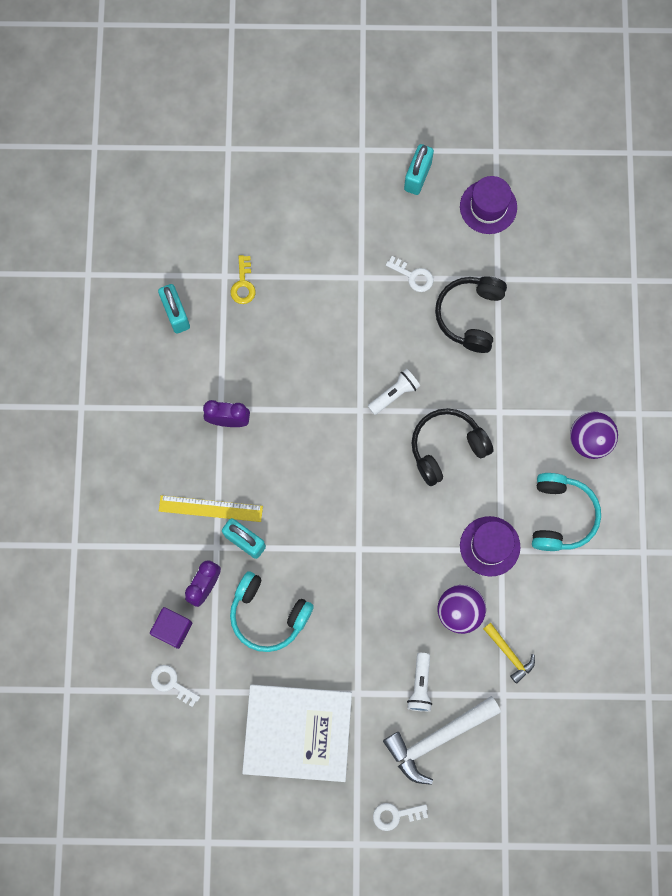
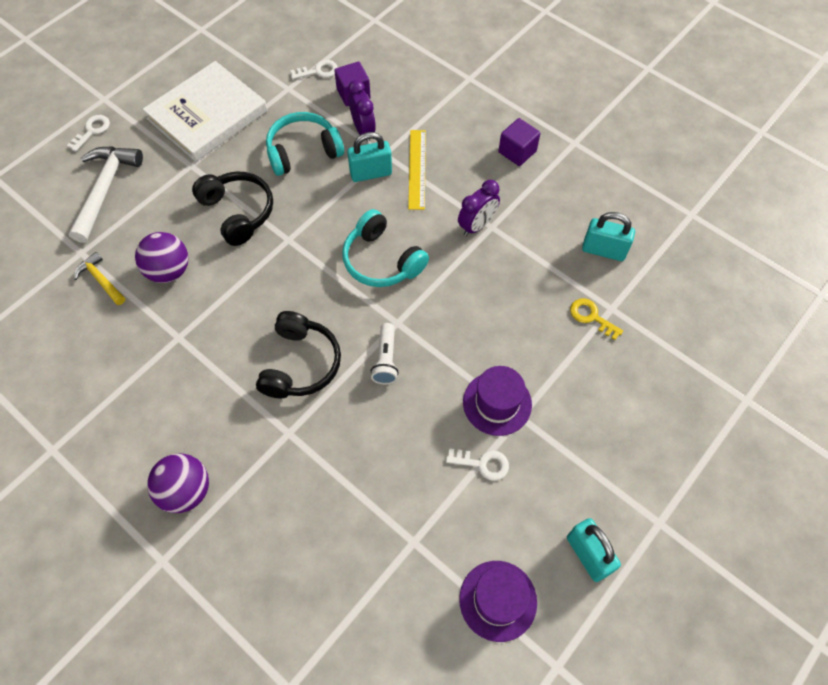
camera: 130 degrees right, 15 degrees down
(128, 444) = (517, 152): none -> purple cube
(210, 508) = (417, 169): yellow ruler -> yellow ruler turned 45 degrees counterclockwise
(413, 276) = (482, 463): white key -> white key turned 150 degrees counterclockwise
(420, 685) = (150, 206): white flashlight -> none
(470, 315) = (399, 483): black headphones -> black headphones (238, 212)
(490, 546) = (190, 331): purple hat -> purple hat (497, 403)
(509, 654) = (101, 280): yellow hammer -> yellow hammer turned 45 degrees clockwise
(560, 515) = (153, 407): turquoise headphones -> turquoise headphones (382, 260)

